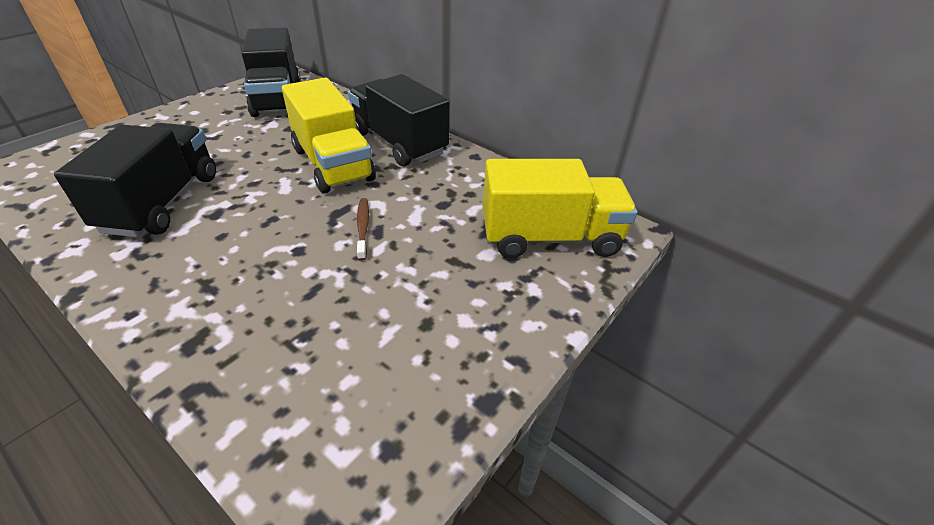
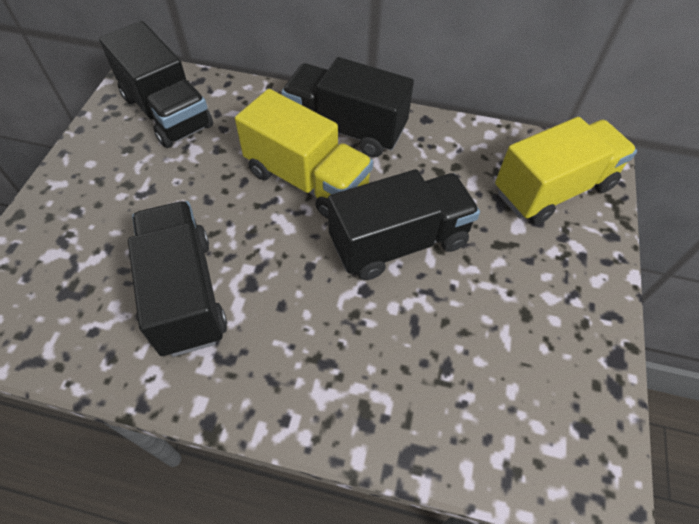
camera: 25 degrees left, 15 degrees up
(363, 228) = (399, 242): brown toothbrush -> black truck

